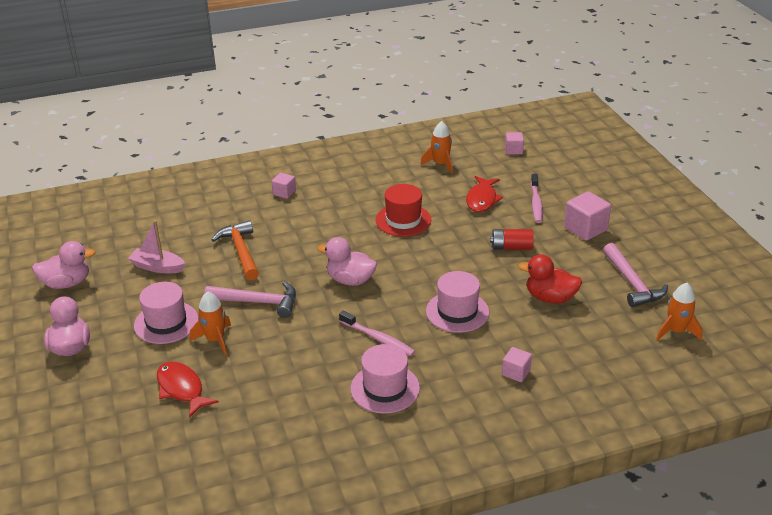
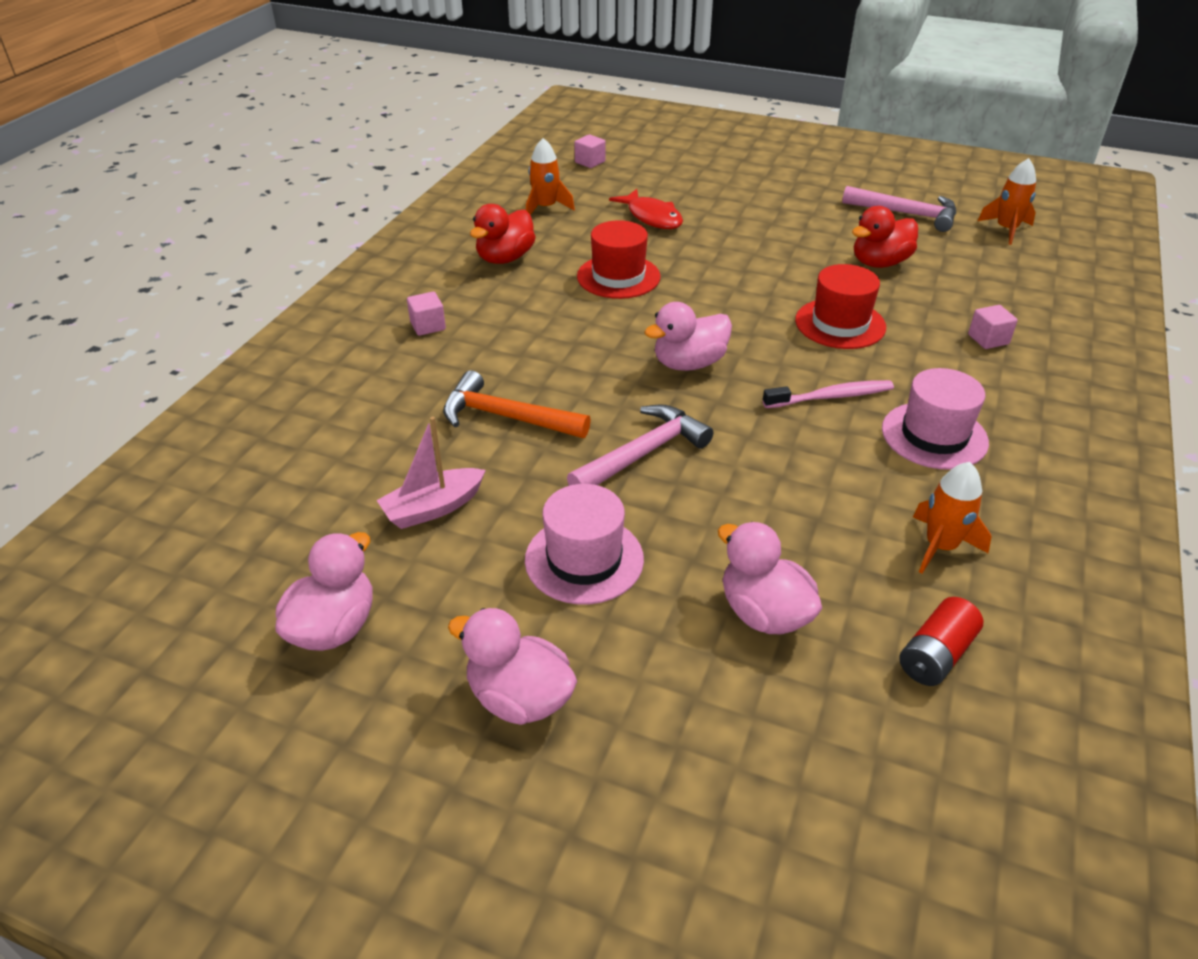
camera: 50 degrees left, 5 degrees up
(182, 389) = (764, 613): red fish -> pink duck
(215, 339) = (682, 529): orange rocket -> orange rocket (940, 546)
(372, 180) = (505, 258): none -> red duck
(457, 312) = (840, 324): pink hat -> red hat
(511, 247) = (763, 242): red battery -> red battery (936, 655)
(536, 203) = (703, 194): pink toothbrush -> none
(585, 229) = (786, 193): pink cube -> none

